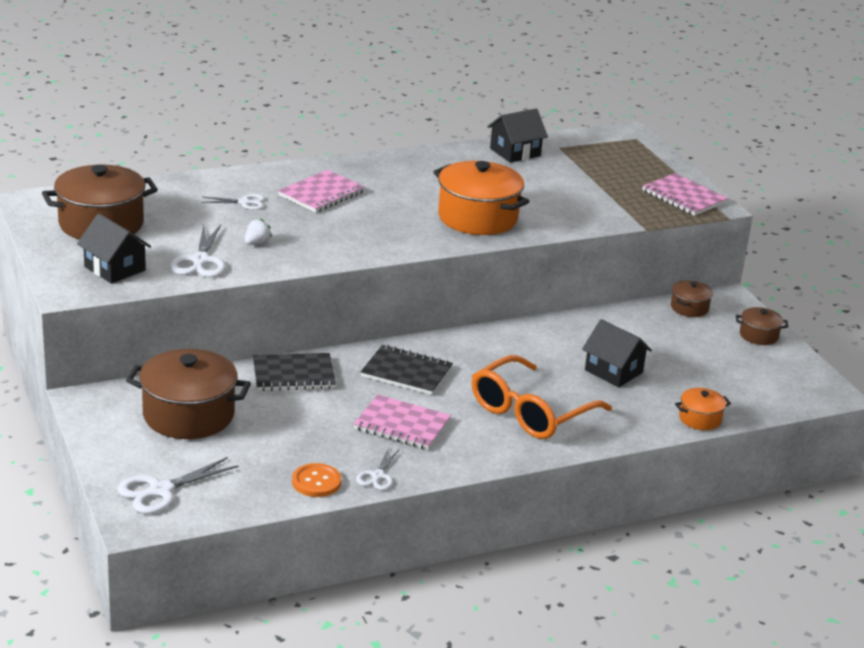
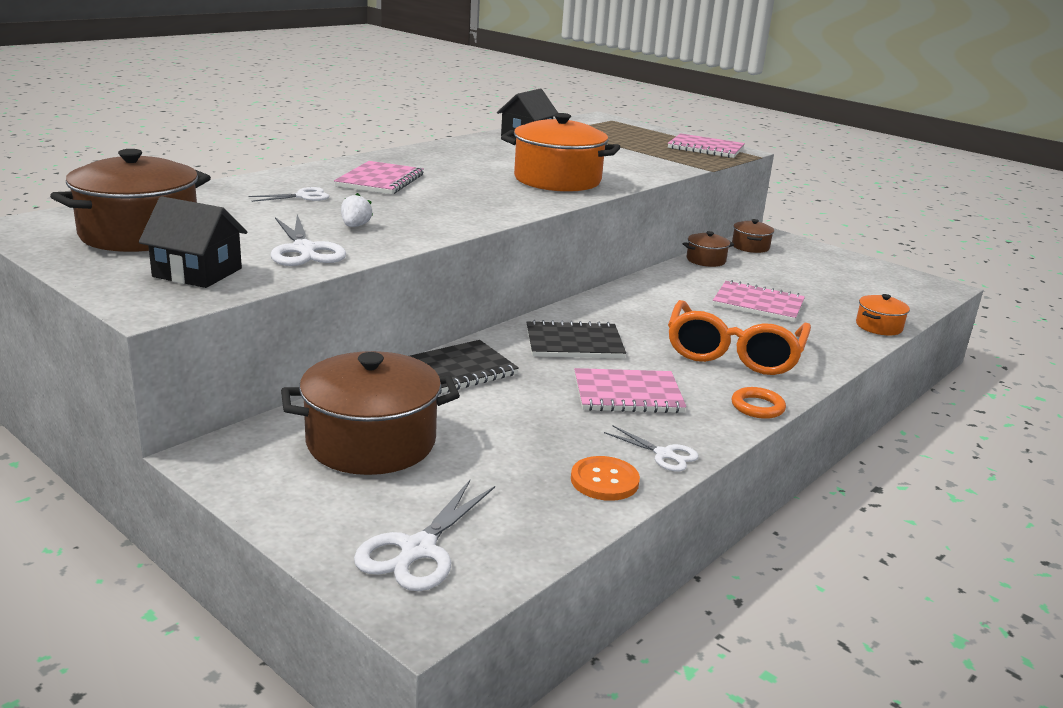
camera: 25 degrees left, 5 degrees down
(378, 476) = (664, 454): white scissors -> white scissors turned 45 degrees counterclockwise
(492, 460) = (757, 407): none -> orange ring
(613, 371) = (758, 304): black house -> pink notebook
(758, 335) = (828, 256): brown pot -> brown pot (706, 260)

